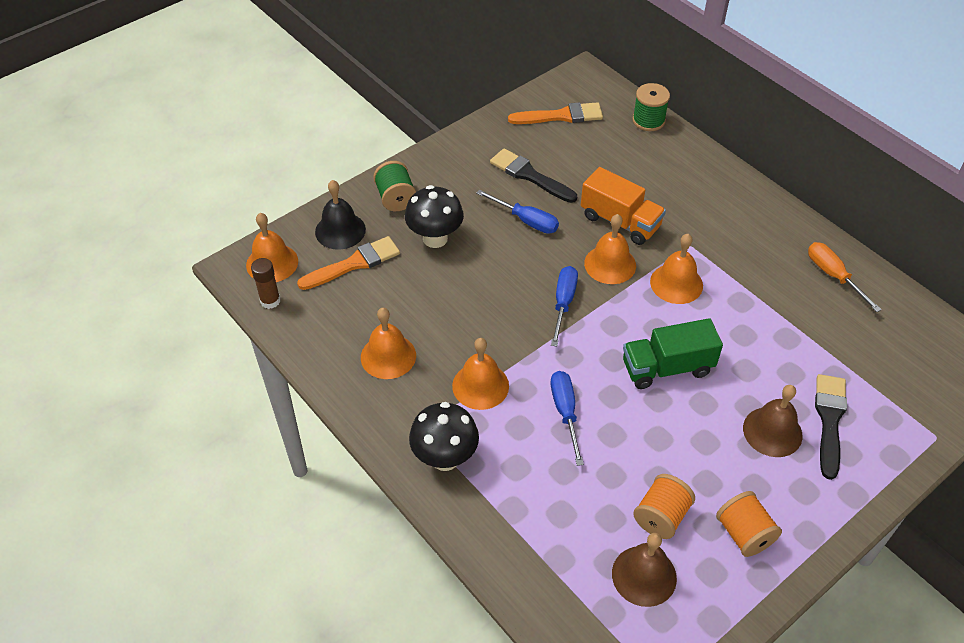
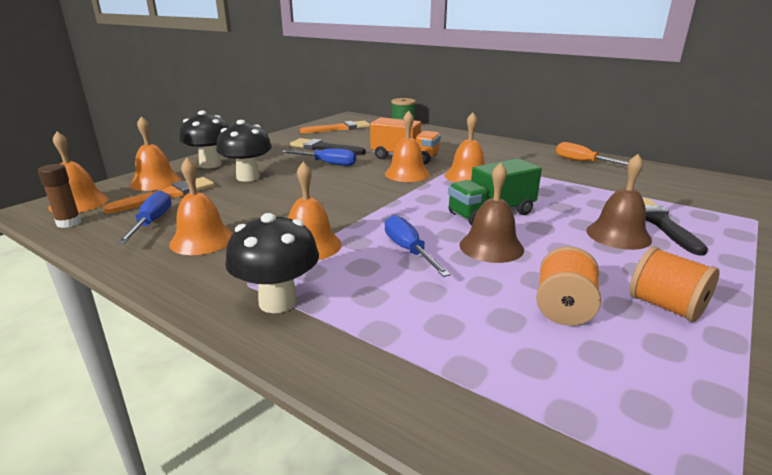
camera: 15 degrees left, 25 degrees down
(340, 230) = (156, 182): black bell -> orange bell
(396, 198) = (210, 165): green spool -> black mushroom
(563, 303) = (376, 194): blue screwdriver -> blue screwdriver (152, 222)
(644, 575) = (587, 366): brown bell -> brown bell (491, 247)

